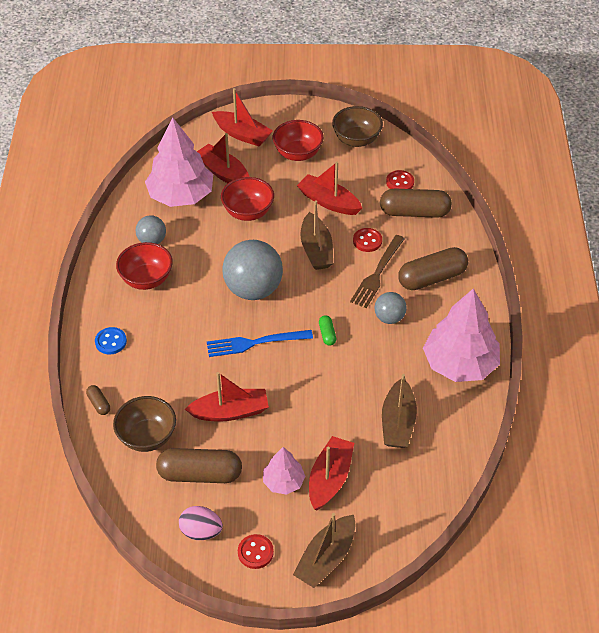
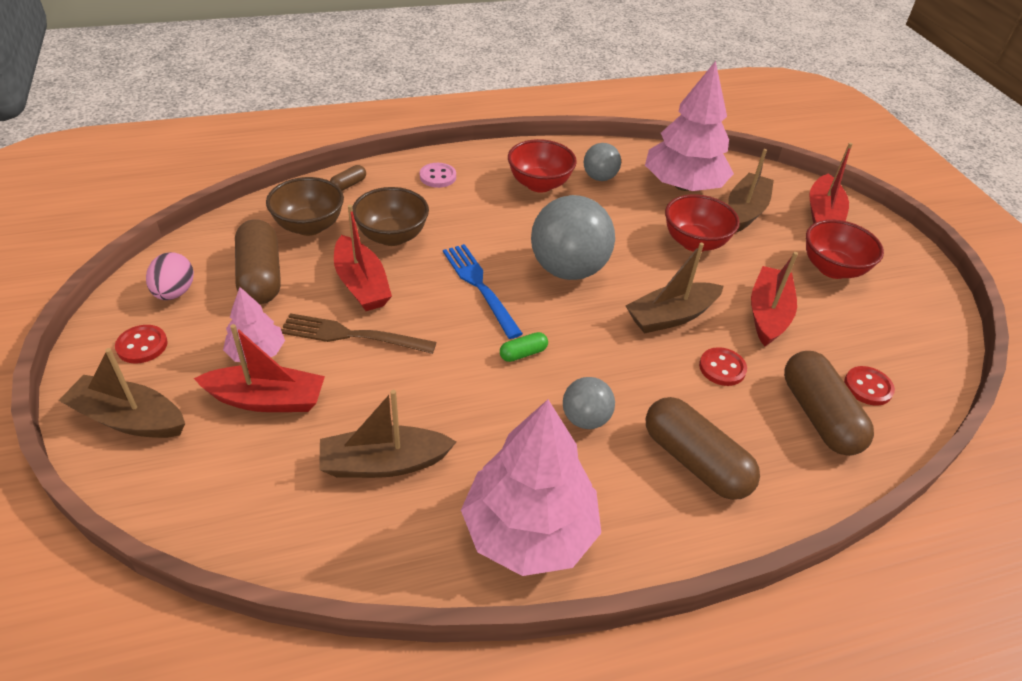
camera: 70 degrees right, 5 degrees down
(111, 342) = (438, 177): blue button -> pink button
(223, 173) = (745, 211): red boat -> brown boat
(356, 140) = (911, 323): brown bowl -> brown bowl (392, 236)
(377, 274) = (664, 390): brown fork -> brown fork (351, 335)

